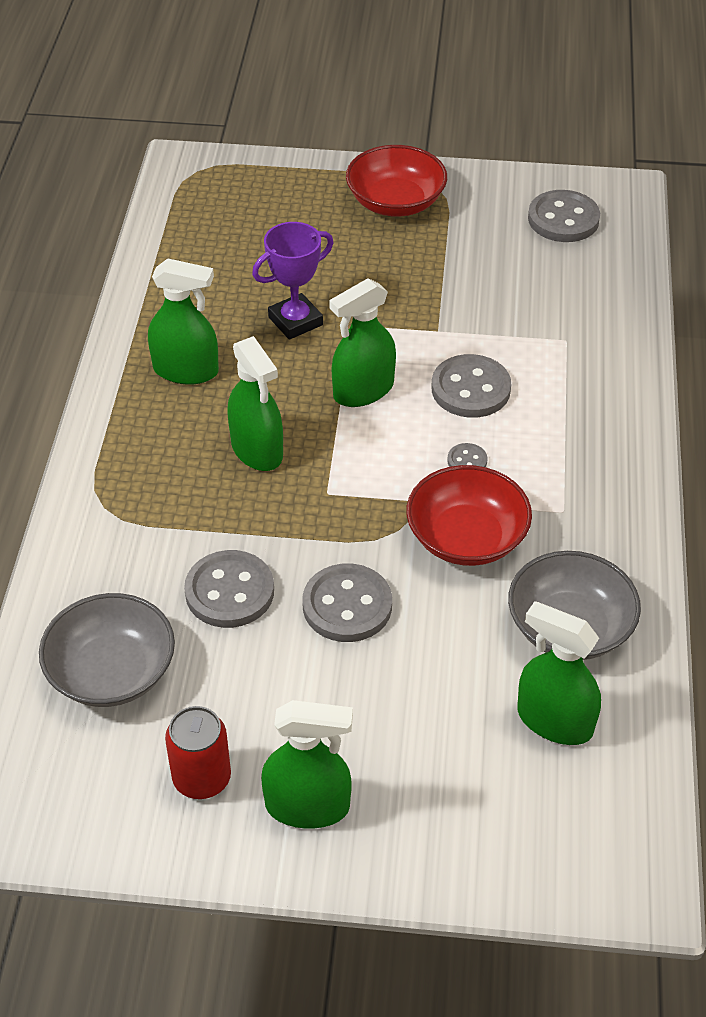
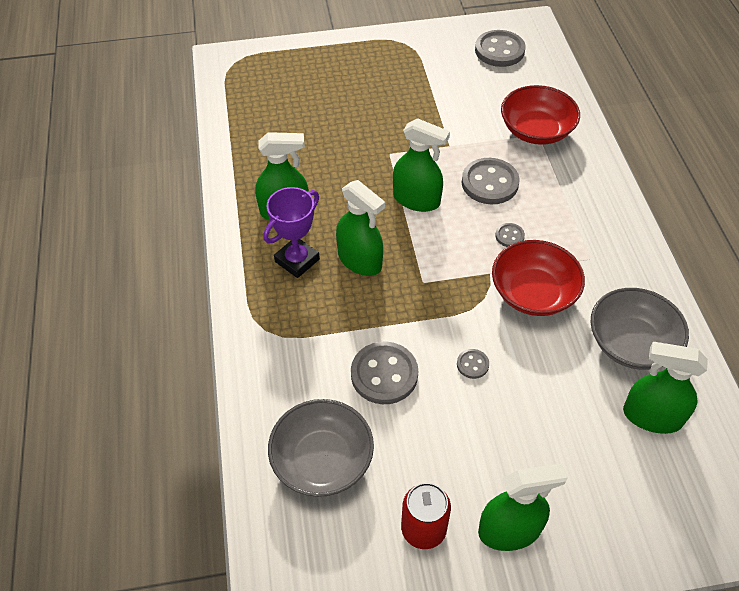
camera: 15 degrees left, 5 degrees up
(295, 321) = (348, 159): purple trophy -> purple trophy (297, 260)
(347, 605) = (472, 364): grey button -> grey button, size x0.48
(363, 390) = (416, 200): green spray bottle -> green spray bottle turned 105 degrees counterclockwise
(395, 202) = (382, 59): red bowl -> red bowl (536, 130)

